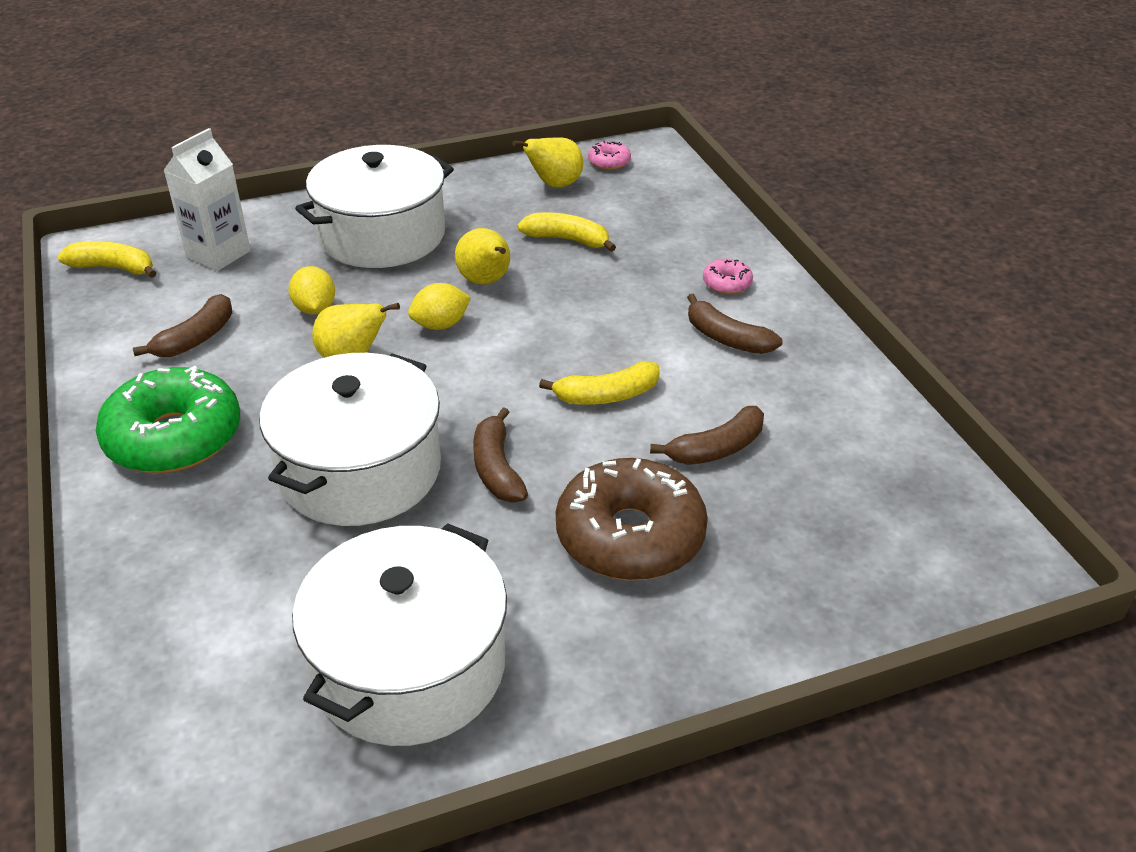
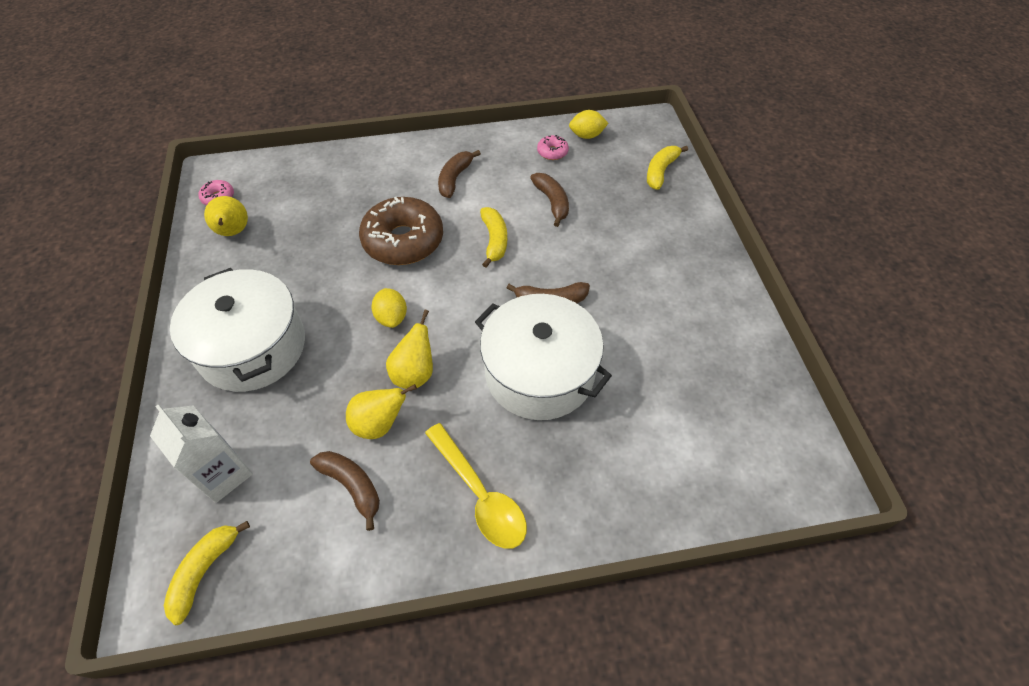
camera: 80 degrees left, 15 degrees up
(174, 437) = (480, 494): green donut -> yellow spoon
(315, 309) = (341, 397): yellow lemon -> yellow lemon (586, 135)
(409, 666) = (704, 355): white pot -> none
(486, 281) = (347, 286): yellow pear -> yellow pear (380, 424)
(567, 240) = (313, 235): yellow banana -> yellow banana (660, 171)
(630, 536) = (615, 249): brown donut -> brown donut (403, 240)
(726, 338) = (455, 179): brown banana -> brown banana turned 150 degrees clockwise
(727, 283) = (399, 167): pink donut -> pink donut (552, 152)

